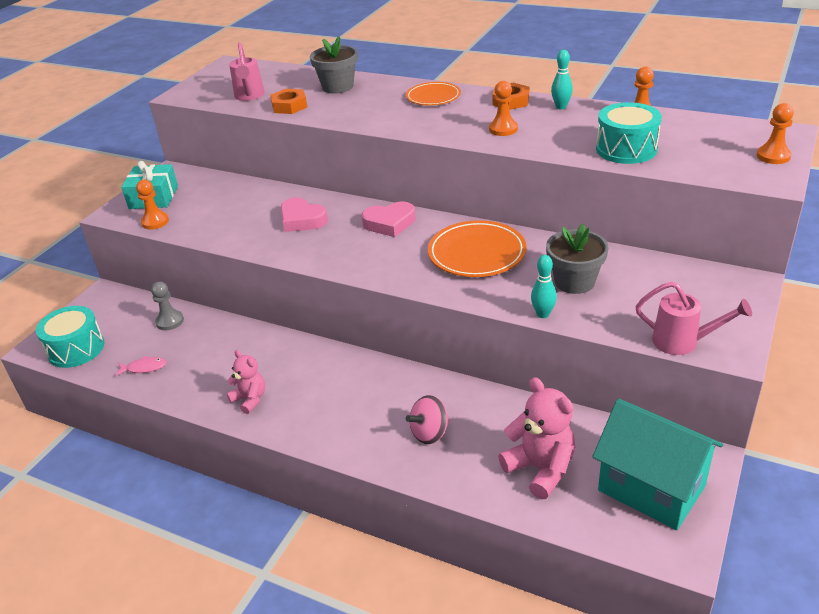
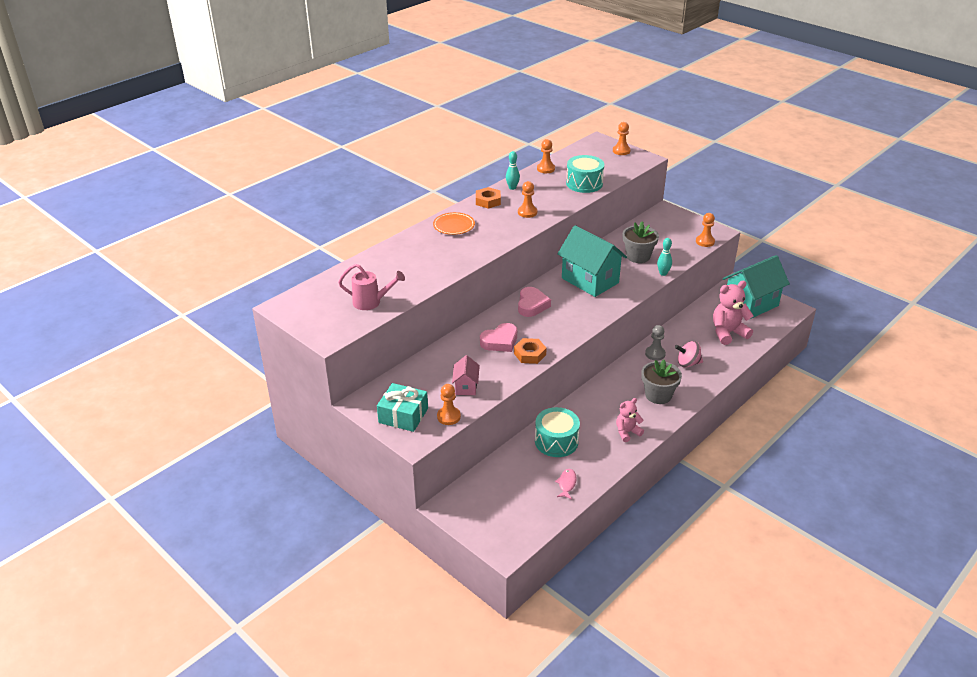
camera: 75 degrees left, 0 degrees up
(76, 349) = (520, 525): turquoise drum -> turquoise drum (556, 441)
(170, 321) = (513, 466): grey pawn -> grey pawn (655, 354)
(209, 219) = (466, 386): none -> pink house
(289, 106) = (411, 286): orange nut -> orange nut (530, 354)
(338, 87) = (394, 260): grey flower pot -> grey flower pot (658, 395)
(430, 433) = (688, 363): pink spinning top -> pink spinning top turned 105 degrees clockwise
(476, 253) = (590, 280): orange plate -> turquoise house
(682, 342) = (705, 241): pink watering can -> orange pawn

